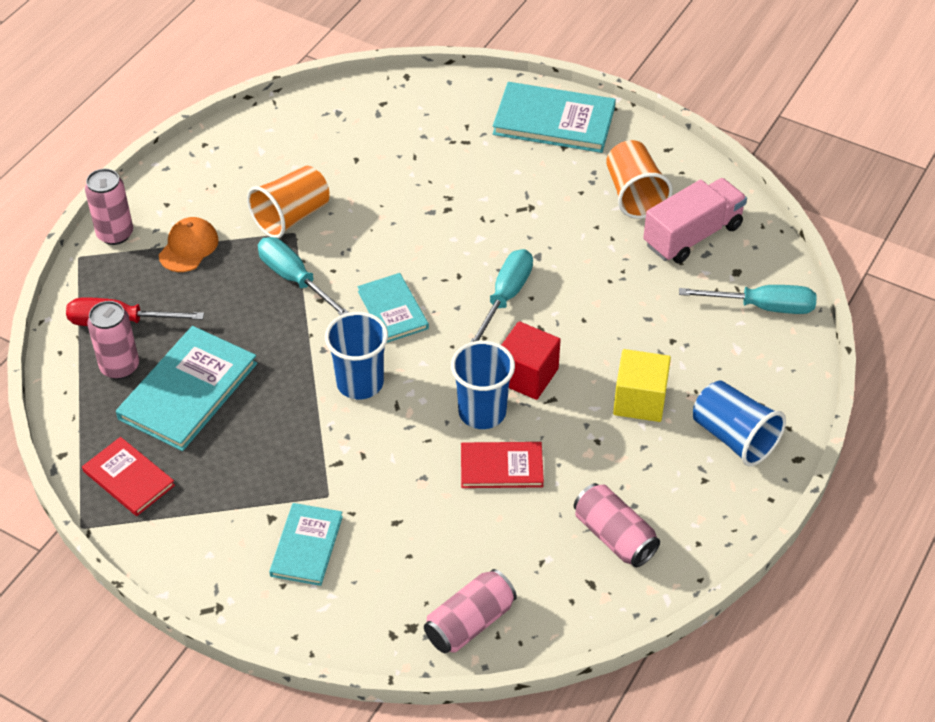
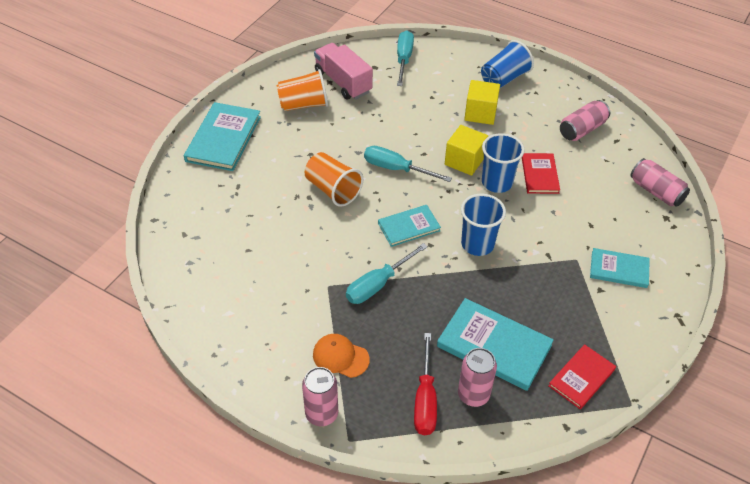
camera: 90 degrees left, 0 degrees up
(291, 217) = (310, 289): orange cup -> orange cup (333, 190)
(527, 375) = (464, 161): red cube -> yellow cube

